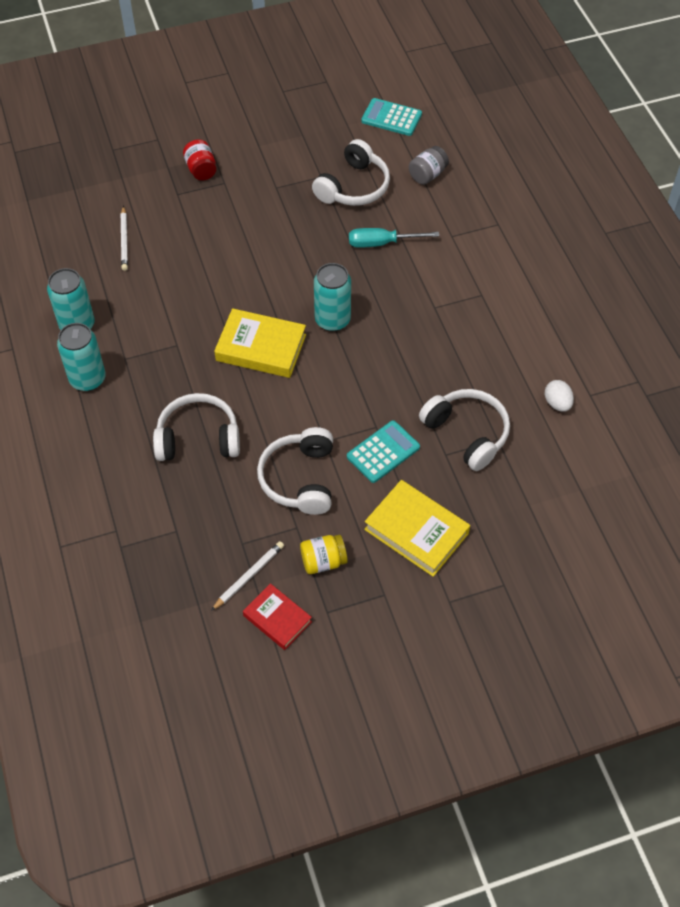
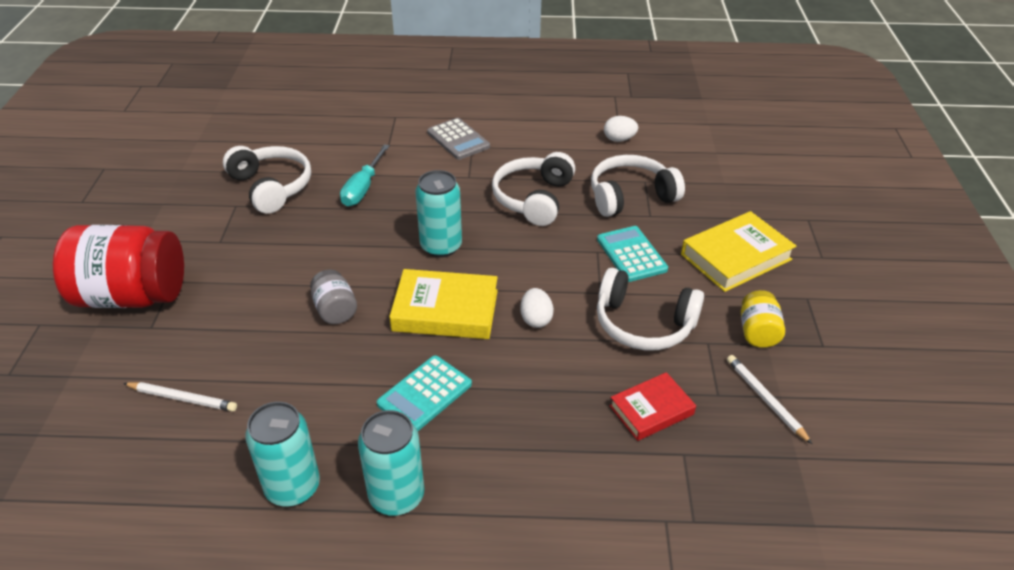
camera: 70 degrees left, 15 degrees down
(198, 438) = (551, 398): white headphones -> white headphones (534, 199)
(201, 170) = (132, 296): red jar -> red jar, size x2.14
(261, 347) = (445, 310): yellow book -> yellow book turned 60 degrees clockwise
(275, 406) = (536, 319): none -> white egg
(277, 619) = (827, 388): red book -> red book (651, 410)
(391, 118) = (203, 140): turquoise calculator -> turquoise calculator (424, 394)
(427, 175) = (299, 138): grey jar -> grey jar (335, 310)
(486, 281) = (458, 139): none -> grey calculator

